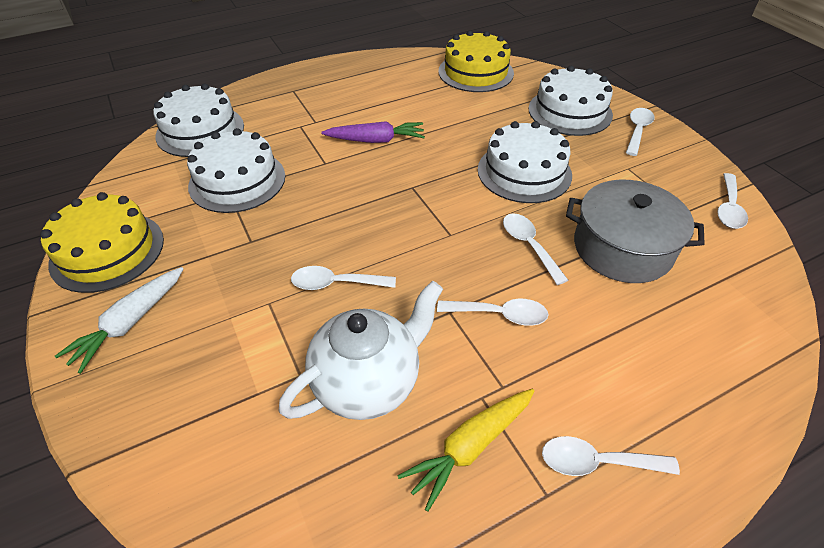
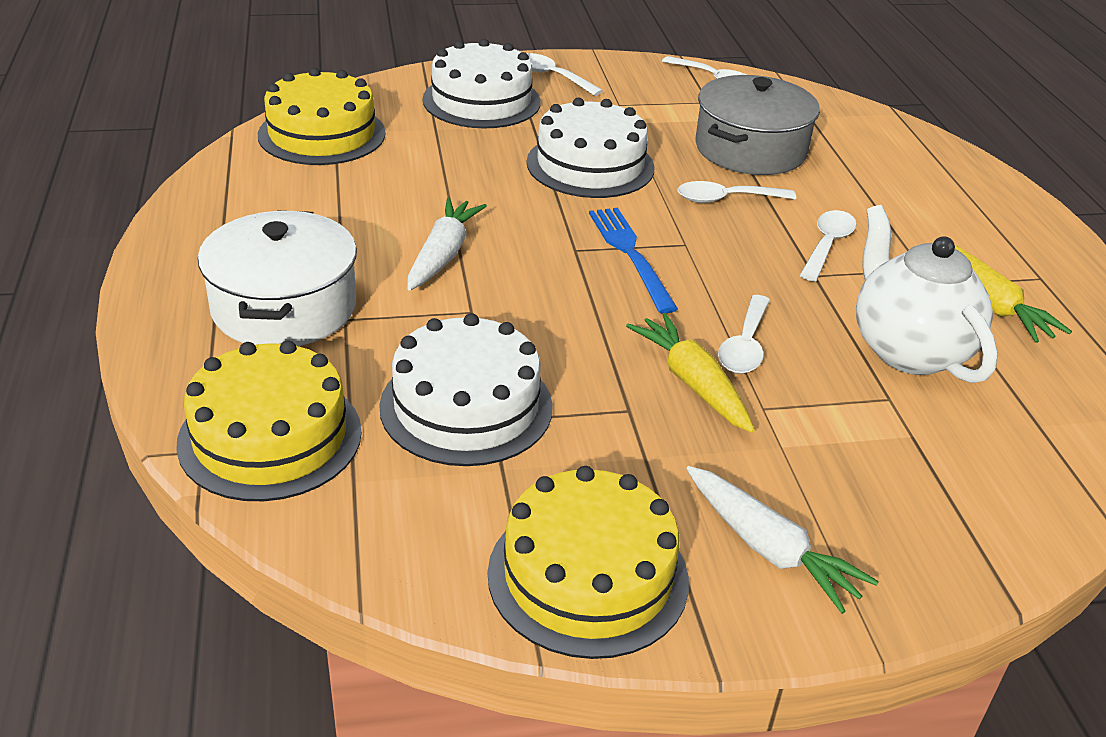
camera: 75 degrees left, 10 degrees down
(200, 131) = (270, 437): white cake -> yellow cake
(284, 264) = (693, 383): none -> yellow carrot
(302, 107) = (284, 307): none -> white pot
(375, 140) = (442, 255): purple carrot -> white carrot
(419, 211) = (631, 255): none -> blue fork
(597, 462) = (1009, 244): white spoon -> none

